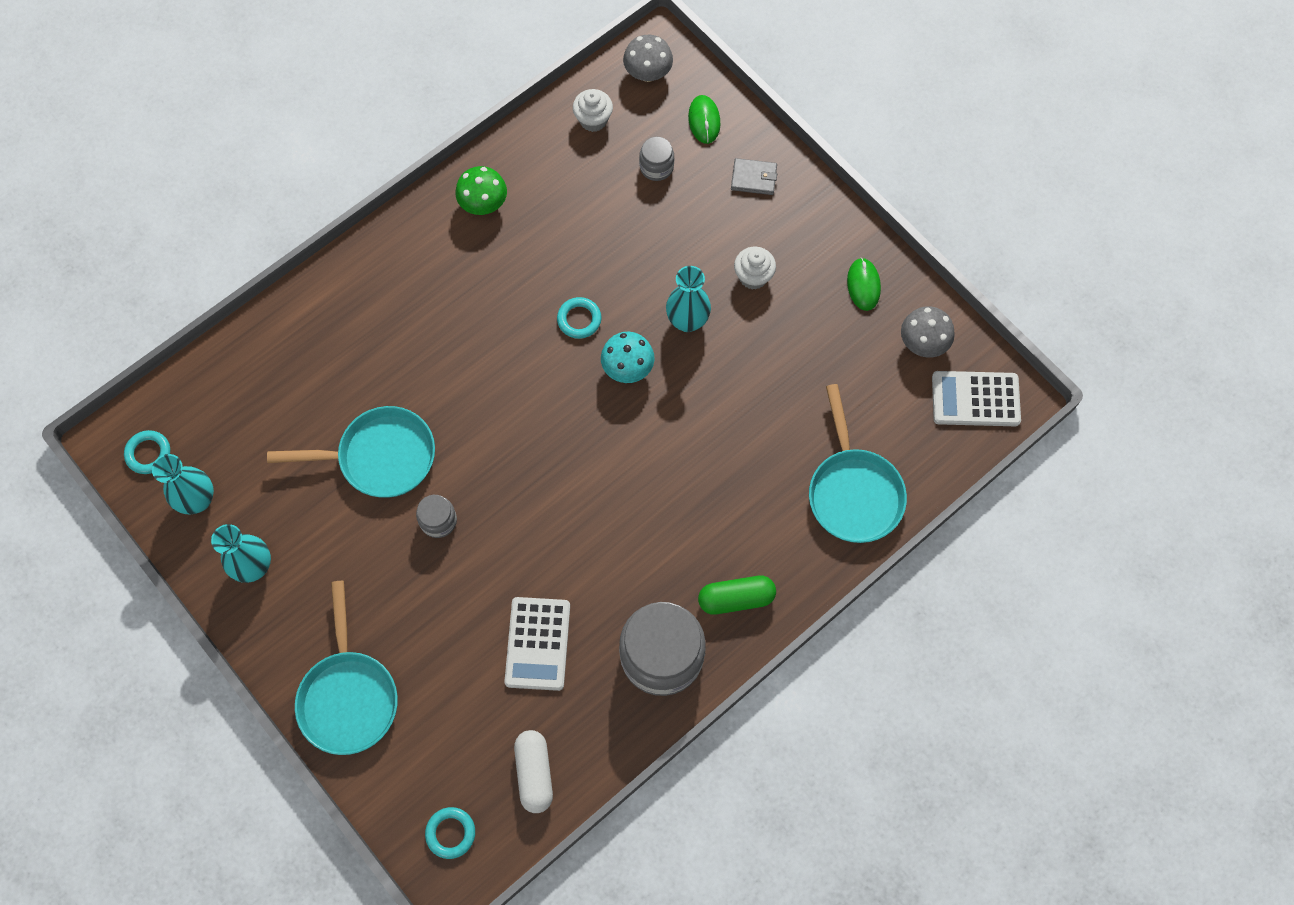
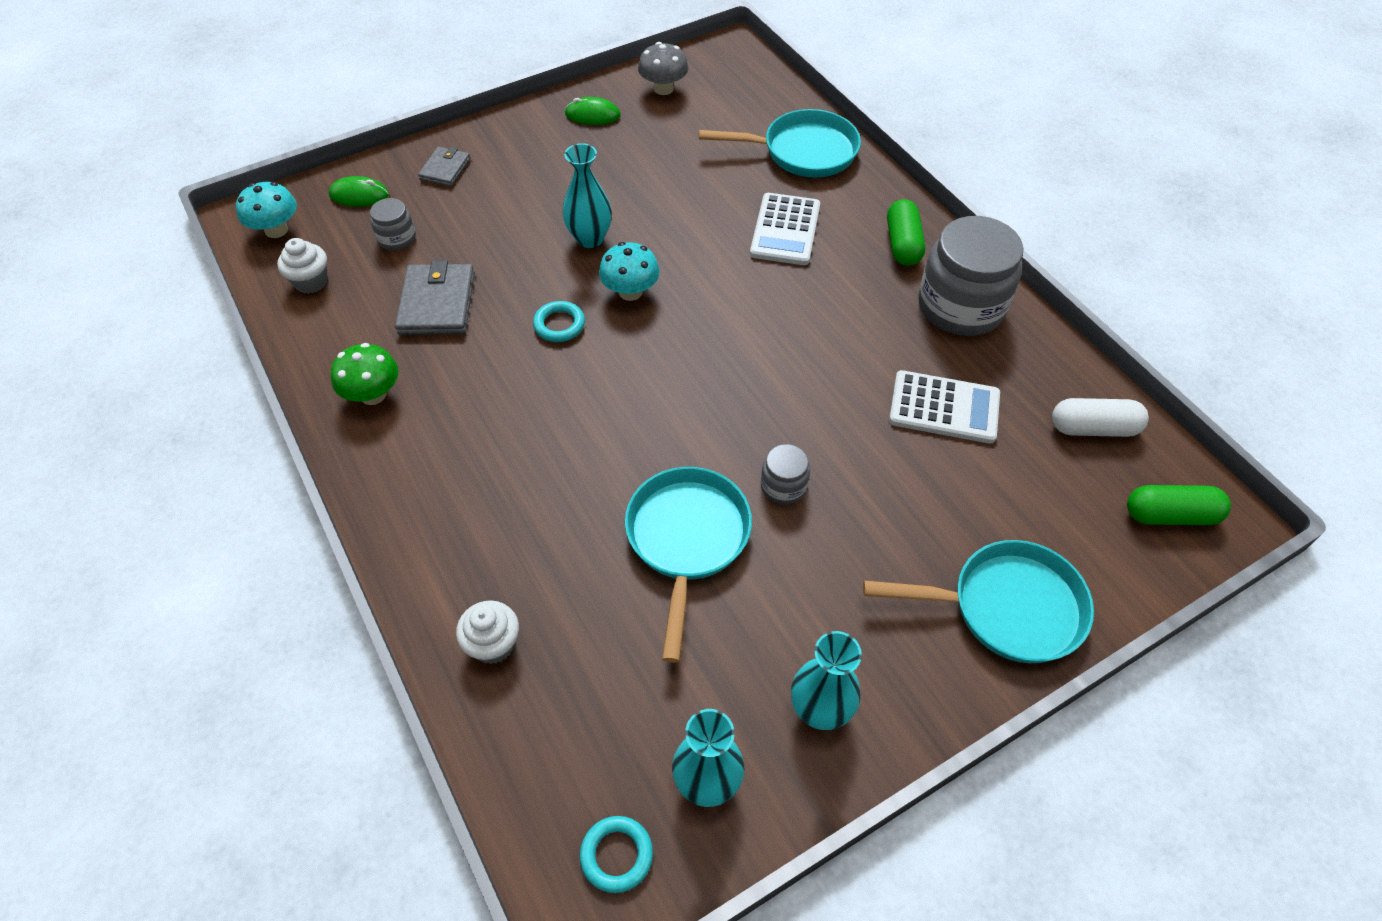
camera: 80 degrees left, 15 degrees down
(450, 833) = (1170, 515): turquoise ring -> green capsule
(586, 220) = (437, 303): none -> grey wallet
(648, 73) = (276, 230): grey mushroom -> turquoise mushroom
(753, 277) = (556, 185): white cupcake -> white cupcake (493, 644)
(975, 399) = (727, 68): white calculator -> white calculator (785, 230)

